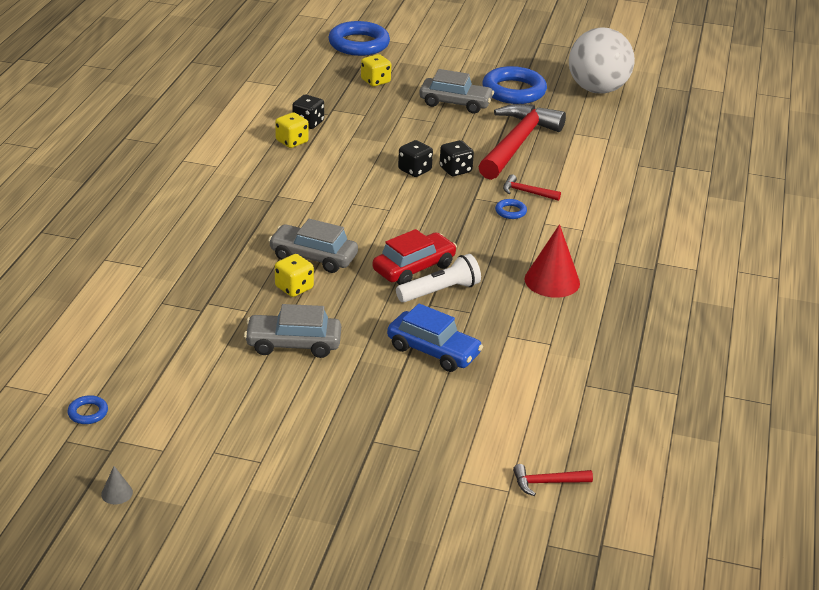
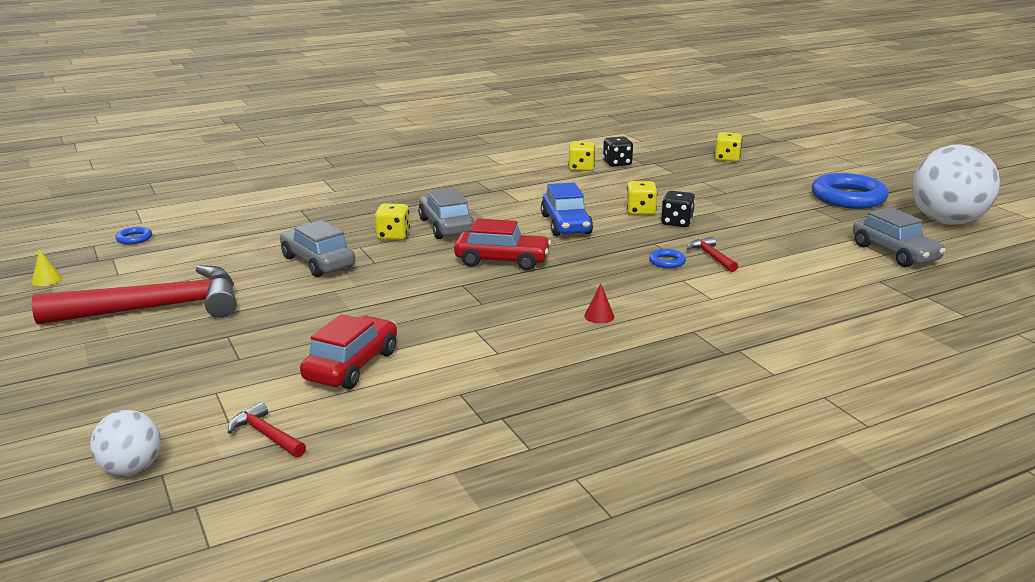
camera: 50 degrees right, 10 degrees down
(117, 493) = (46, 280): grey cone -> yellow cone
(359, 44) = (760, 138): blue ring -> none
(414, 170) = (640, 211): black dice -> yellow dice
(433, 351) = (396, 310): blue car -> blue car (566, 224)
(440, 291) = (488, 281): white flashlight -> none
(455, 103) = (771, 188): grey car -> grey car (894, 253)
(494, 408) = (352, 365): none -> red car
(517, 143) = (775, 227): red hammer -> red hammer (156, 308)
(527, 555) = (131, 469): none -> white ball
(552, 281) = (599, 316): red cone -> red cone, size x0.45

